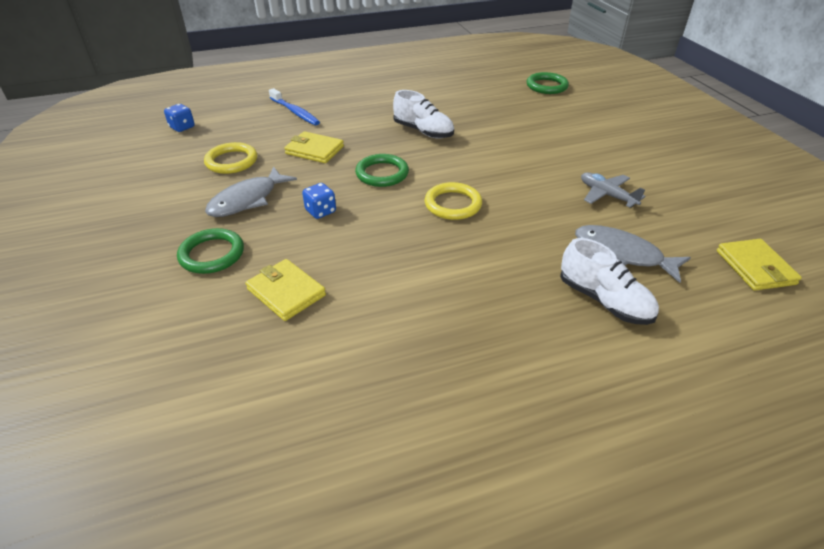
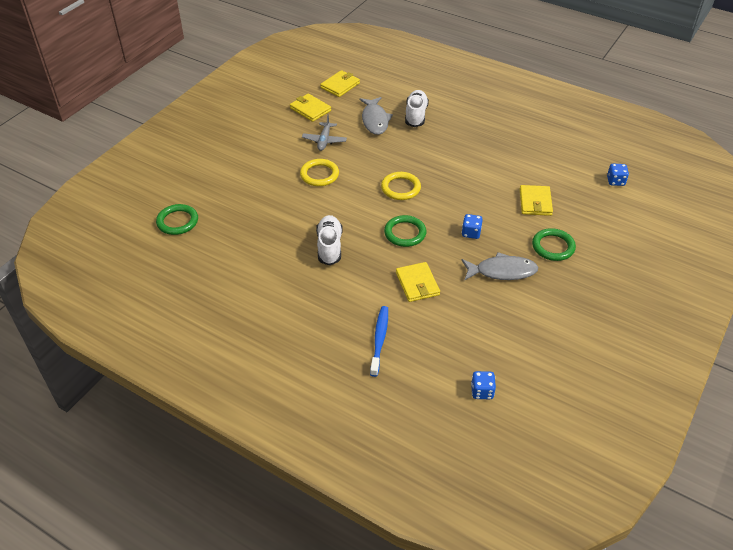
camera: 130 degrees left, 5 degrees up
(186, 423) = (615, 181): none -> blue dice
(231, 161) = (480, 315): yellow ring -> yellow ring (319, 175)
(695, 214) = (310, 109): none -> yellow wallet

